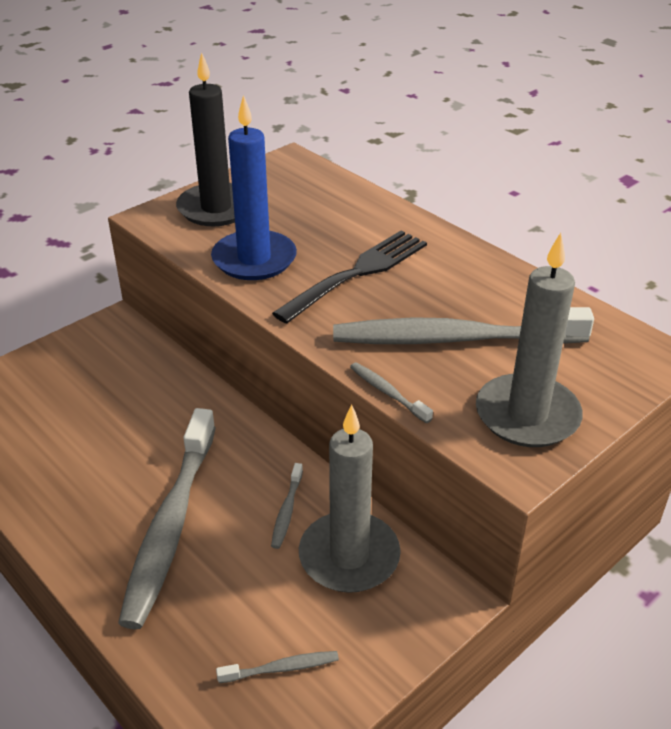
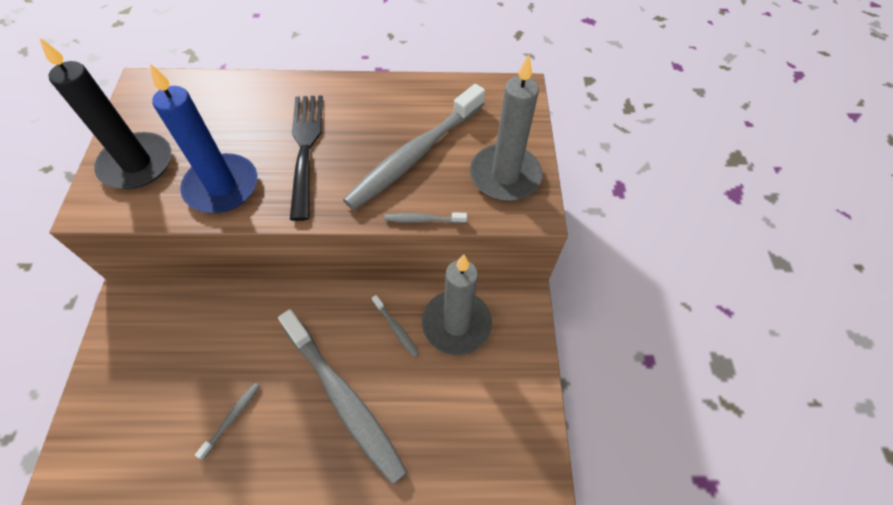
camera: 50 degrees left, 20 degrees up
(281, 668) = (495, 415): grey toothbrush -> grey toothbrush (232, 418)

